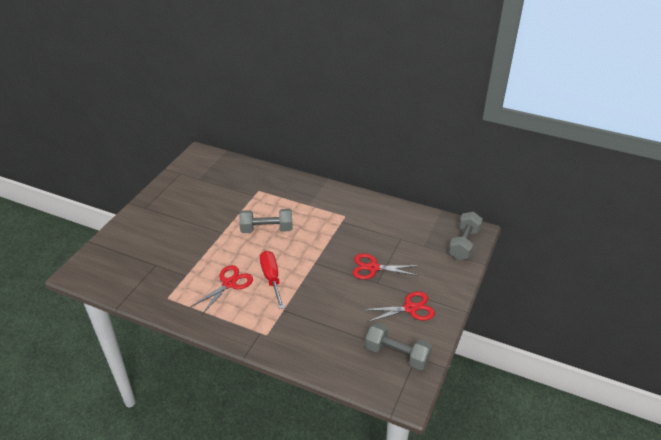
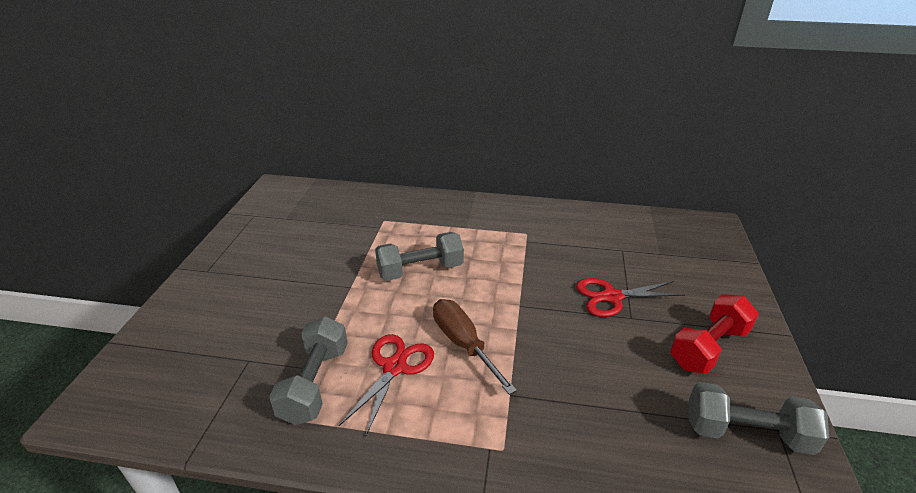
camera: 15 degrees left, 5 degrees down
(271, 279) = (464, 344): red screwdriver -> brown screwdriver
(410, 308) = (708, 347): red scissors -> red dumbbell
(464, 244) = (711, 242): grey dumbbell -> grey dumbbell (315, 383)

